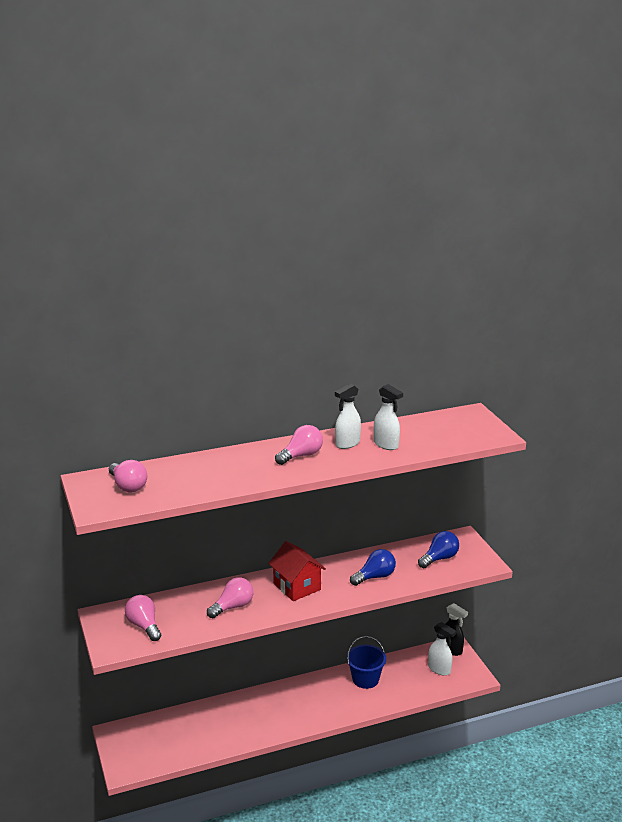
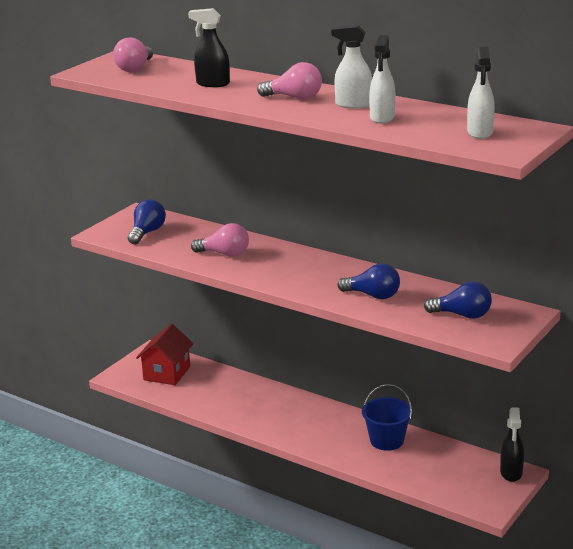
camera: 55 degrees right, 0 degrees up
(144, 626) = (147, 232): pink light bulb -> blue light bulb
(220, 471) = (212, 84): none -> black spray bottle
(297, 586) = (297, 267): red house -> red house (167, 373)
(439, 669) = (467, 478): white spray bottle -> white spray bottle (480, 133)

